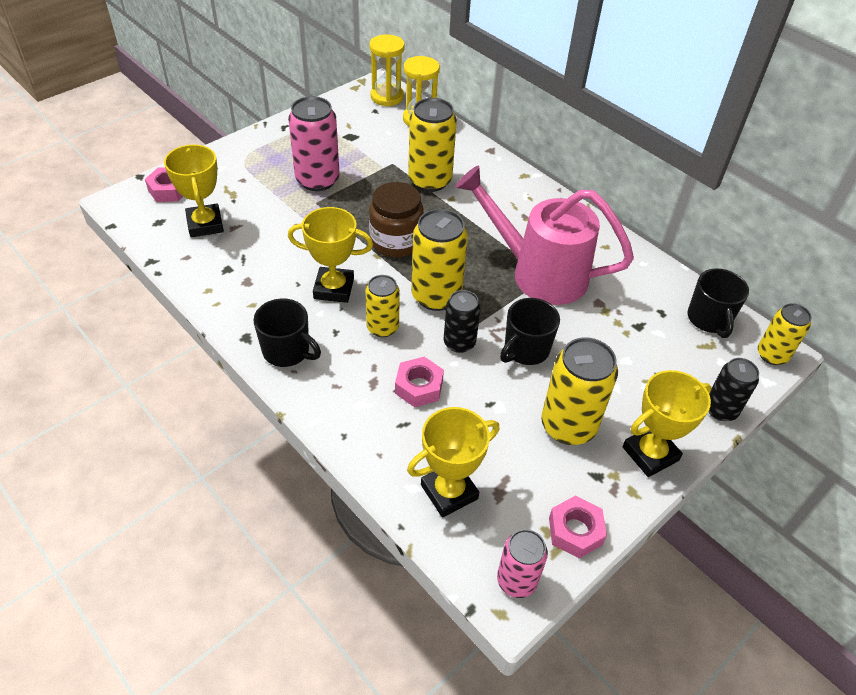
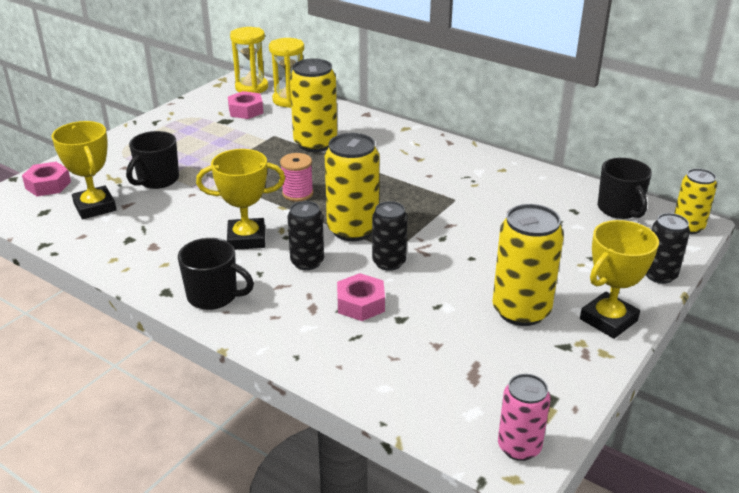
camera: 10 degrees left, 15 degrees down
(317, 180) = (202, 157): pink can -> none
(382, 327) = (307, 262): yellow can -> black can
(396, 241) = (297, 193): brown jar -> pink spool
(449, 492) = (422, 385): yellow trophy -> none
(525, 350) = (456, 258): black mug -> black mug (157, 180)
(539, 273) = (447, 198): pink watering can -> none
(575, 531) = (561, 394): pink nut -> pink nut (246, 110)

